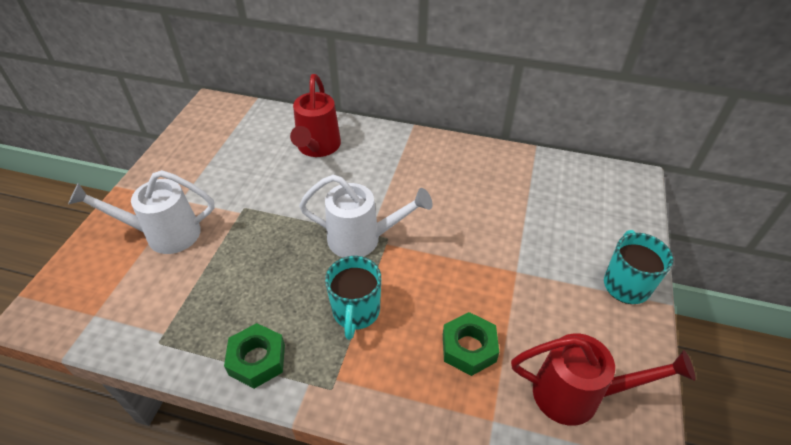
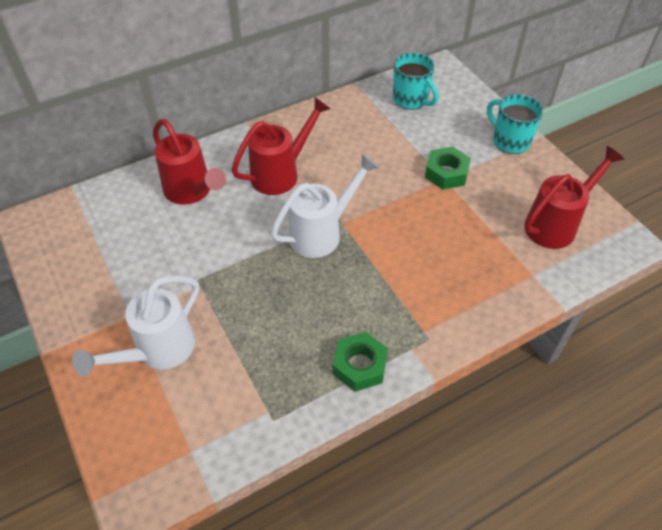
camera: 45 degrees left, 5 degrees up
(356, 312) = (382, 282): turquoise mug -> turquoise mug (411, 100)
(390, 176) = (280, 173): none -> red watering can
(469, 348) = (474, 246): green nut -> green nut (446, 173)

